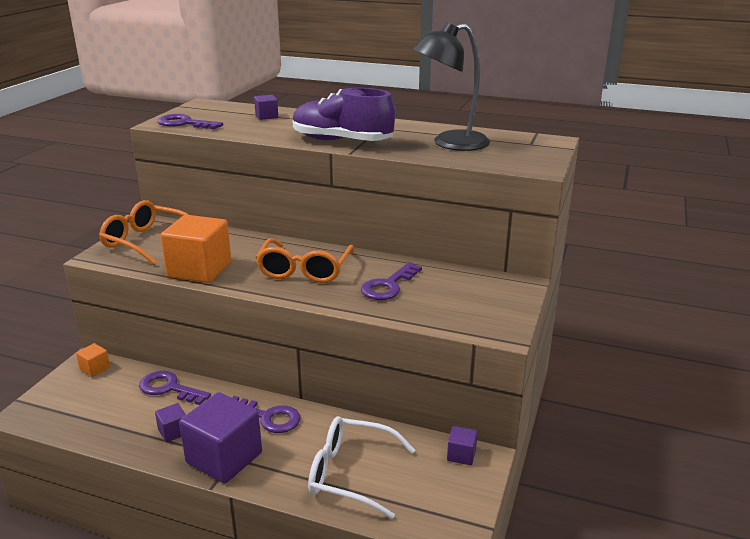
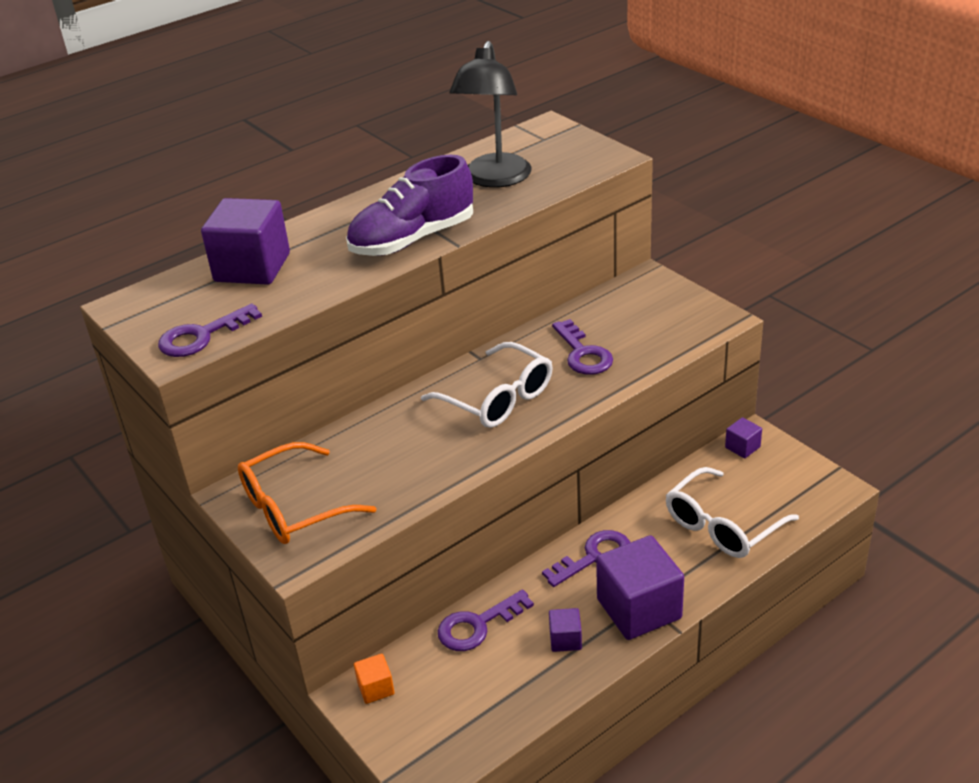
camera: 55 degrees left, 10 degrees up
(199, 270) = (422, 477): orange cube -> none
(266, 116) = (252, 267): purple cube -> purple cube, size x2.17
(304, 270) = (498, 399): orange glasses -> white glasses

